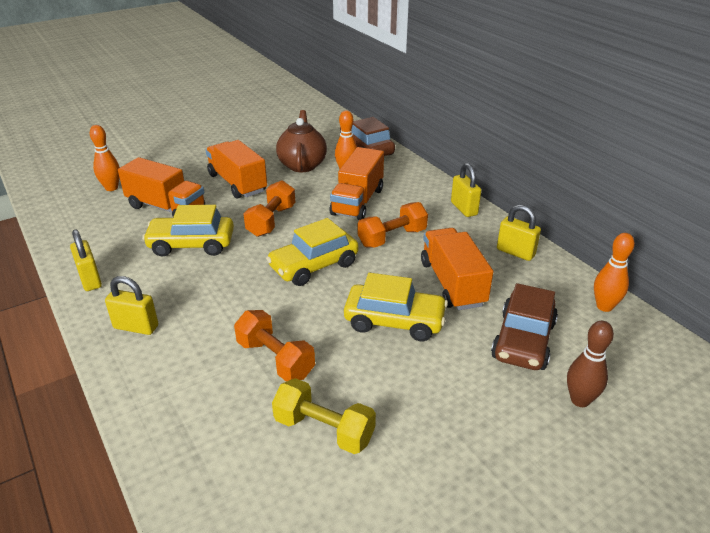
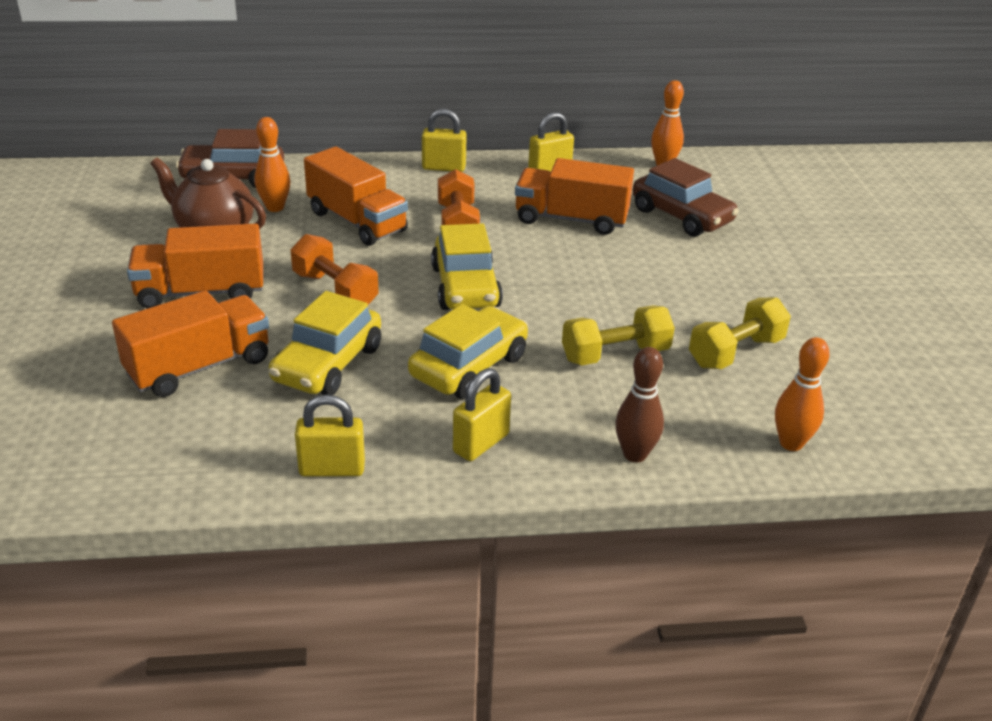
camera: 65 degrees left, 0 degrees up
(111, 188) = (64, 410): orange bowling pin -> orange bowling pin (791, 443)
(275, 359) = (615, 354): orange dumbbell -> yellow dumbbell
(394, 321) = (606, 269): yellow car -> yellow car (469, 366)
(580, 400) = (769, 220): brown bowling pin -> brown bowling pin (635, 454)

